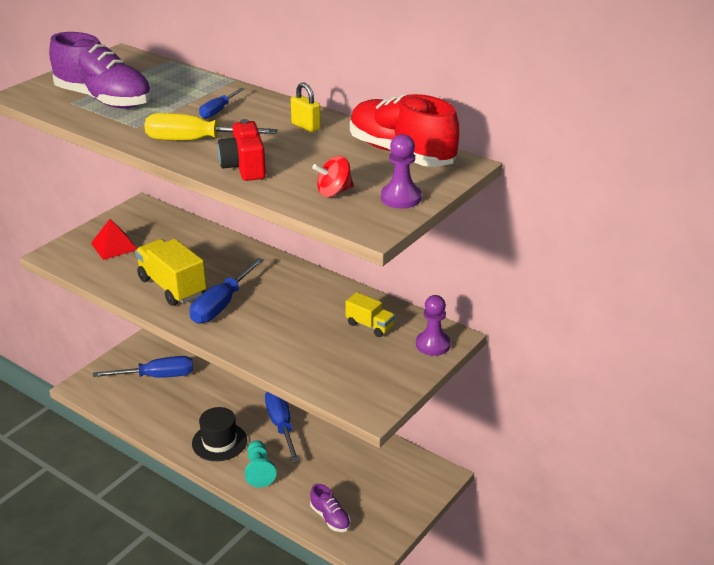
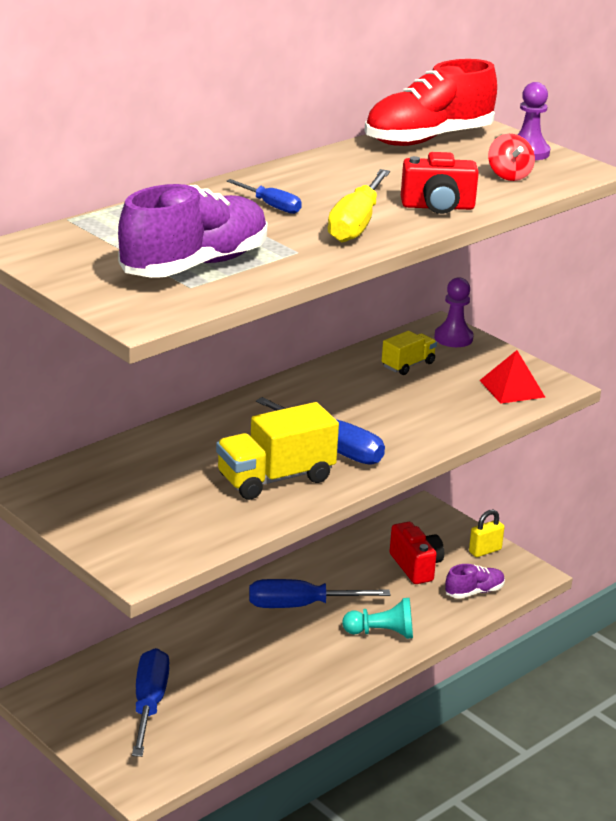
camera: 80 degrees left, 5 degrees down
(114, 246) = (141, 517): red pyramid -> red pyramid (512, 388)
(219, 442) = (317, 659): black hat -> none
(306, 126) = (340, 169): yellow padlock -> yellow padlock (485, 551)
(354, 479) = (416, 566): none -> red camera

